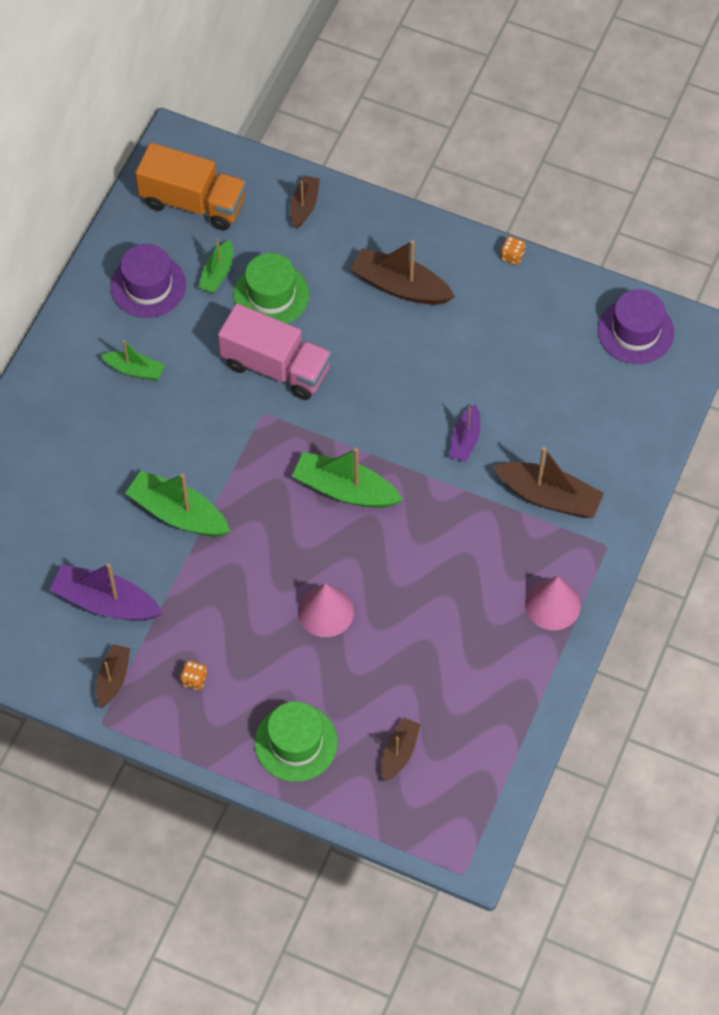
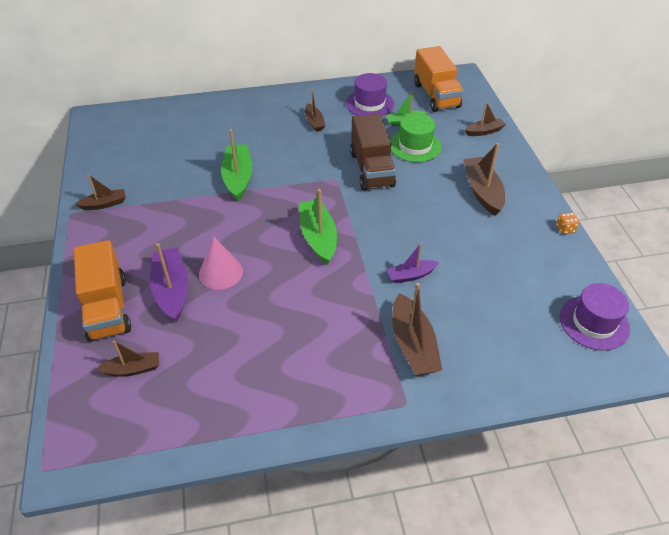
camera: 55 degrees right, 15 degrees down
(105, 602) = (155, 178): purple boat -> purple boat (172, 290)
(134, 370) = (314, 122): green boat -> brown boat
(194, 679) = (126, 237): orange dice -> none
(276, 367) = (371, 169): pink truck -> brown truck
(296, 742) = (107, 308): green hat -> orange truck
(552, 604) = (326, 397): pink cone -> none

